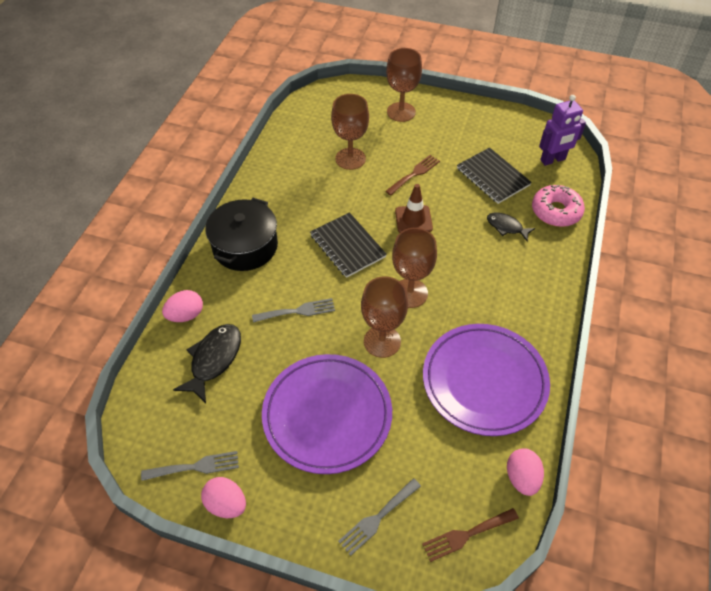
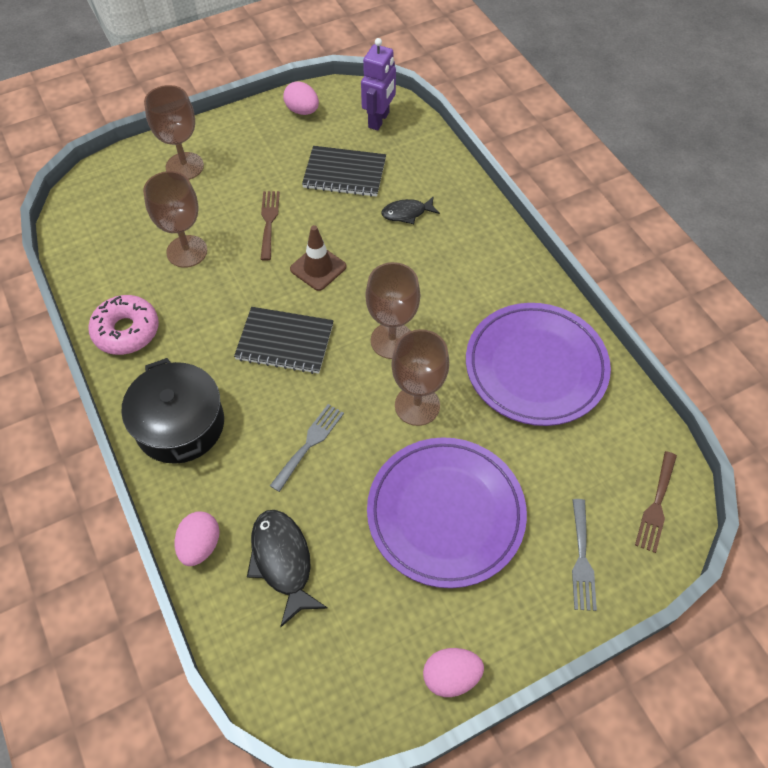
camera: 45 degrees left, 5 degrees up
(195, 467) = (384, 673): grey fork -> none
(522, 478) = (644, 421): pink egg -> pink egg (302, 111)
(556, 211) = (432, 168): pink donut -> pink donut (126, 331)

